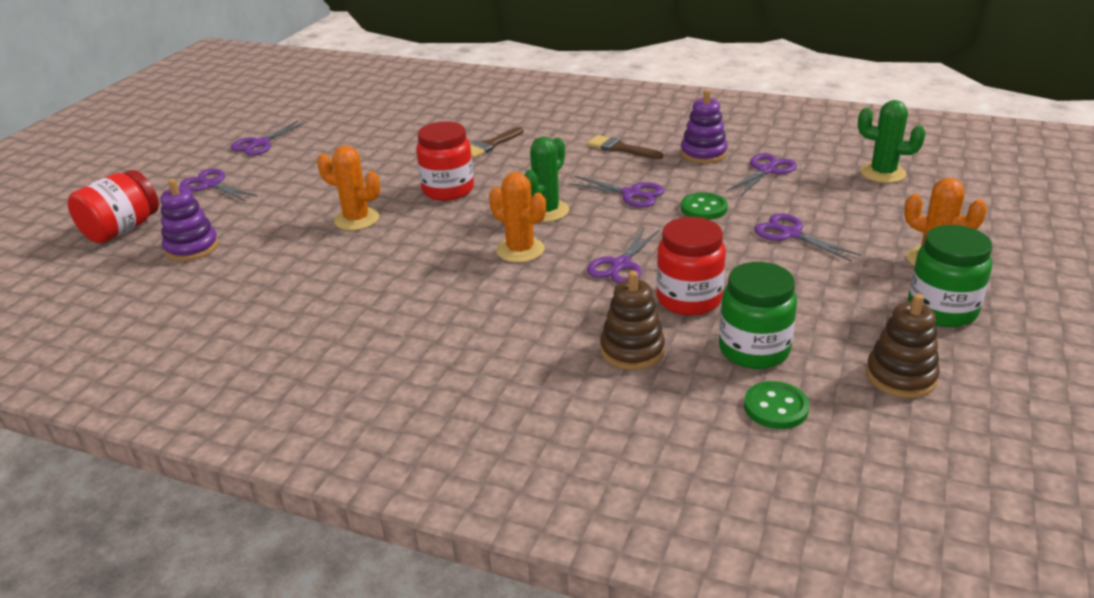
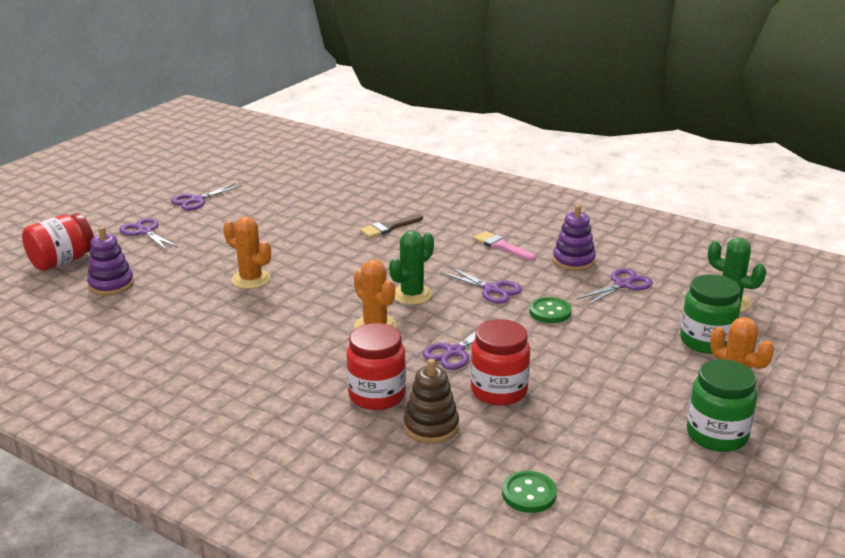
camera: 10 degrees right, 5 degrees down
(448, 190) = (336, 264): red jar -> red jar (377, 395)
(620, 148) = (501, 246): brown brush -> pink brush
(754, 350) = (533, 443): green jar -> green jar (706, 341)
(790, 234) = (616, 346): purple scissors -> none
(900, 376) = (649, 486): brown stacking toy -> none

